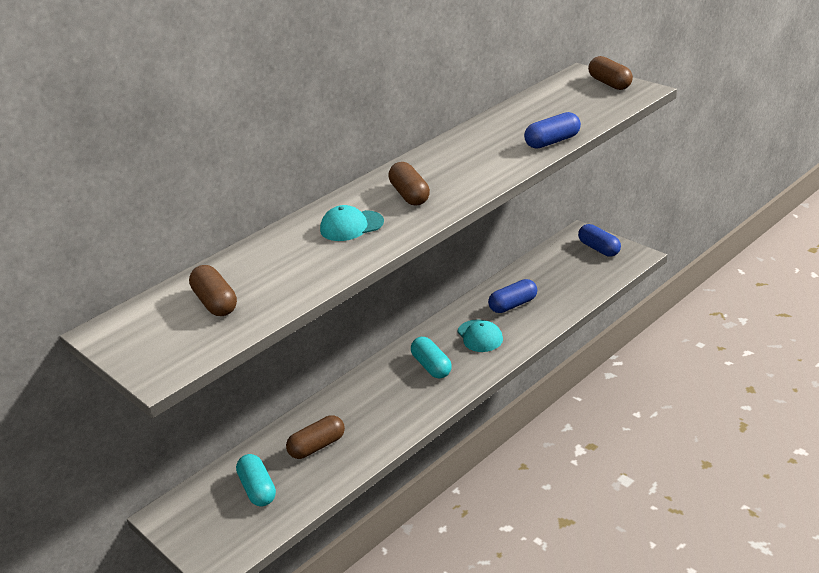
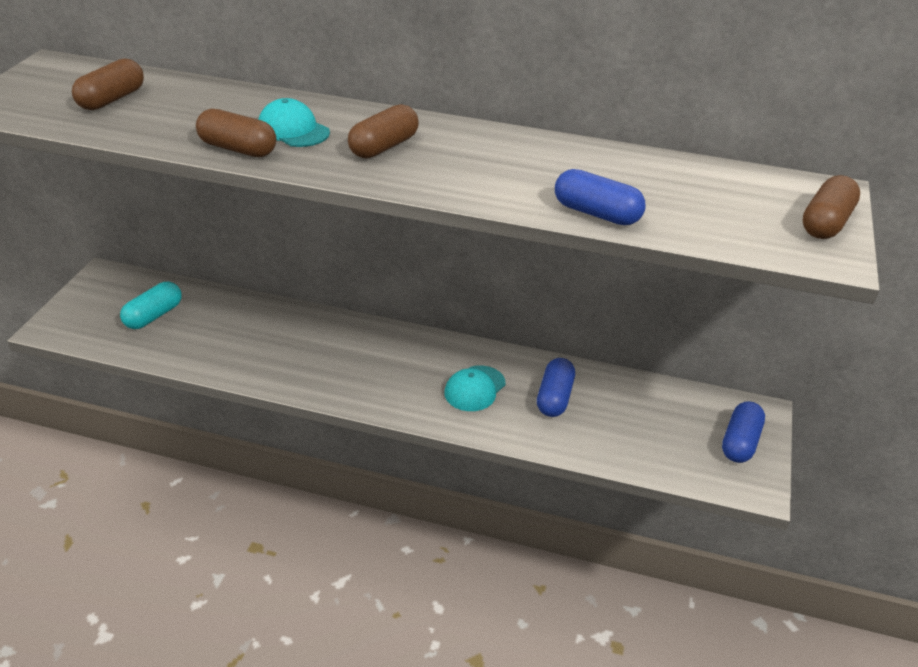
camera: 55 degrees right, 5 degrees up
(317, 446) = (228, 331): brown capsule -> brown capsule (237, 149)
(431, 366) = (396, 368): turquoise capsule -> none
(513, 305) = (554, 398): blue capsule -> blue capsule turned 75 degrees clockwise

